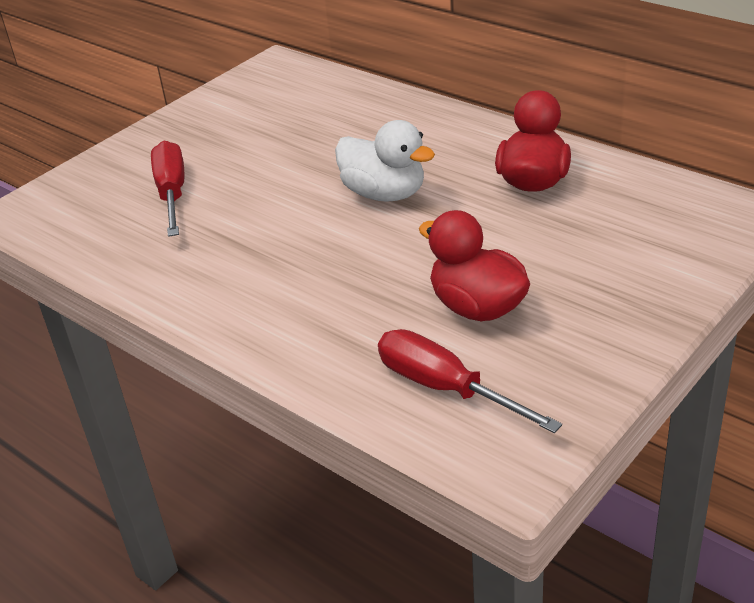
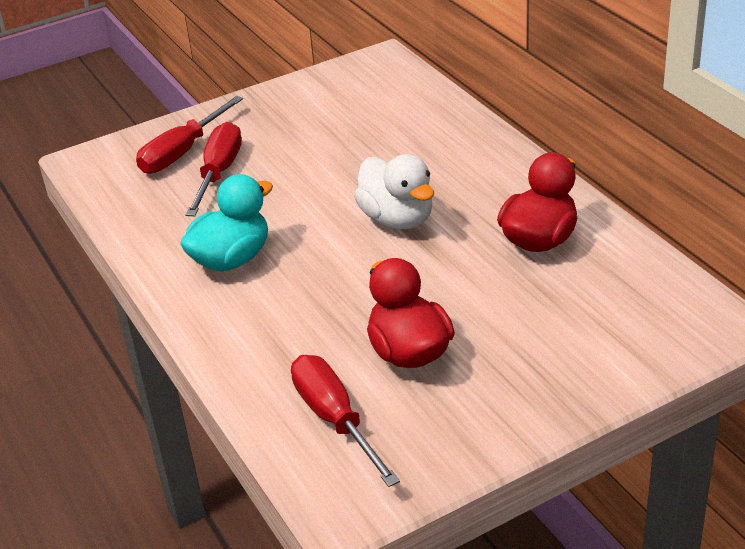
camera: 20 degrees right, 0 degrees up
(120, 183) = (182, 152): none -> red screwdriver
(237, 268) = (231, 259): none -> turquoise duck

